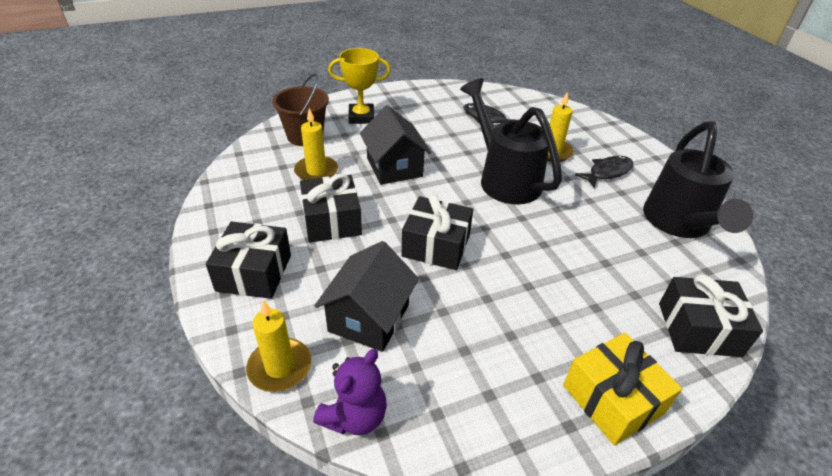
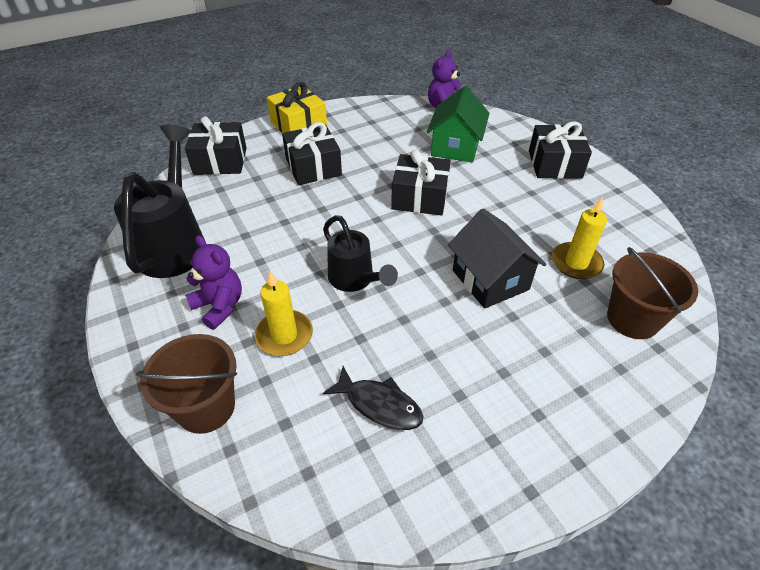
camera: 175 degrees right, 5 degrees up
(280, 367) = (497, 122): yellow candle -> none
(331, 221) = (522, 209): black gift -> black gift (313, 167)
(361, 117) = (582, 375): yellow trophy -> none
(369, 318) = (455, 147): black house -> green house
(504, 178) = (355, 279): black watering can -> black watering can, size x0.62
(588, 127) = (206, 407): none -> brown bucket
(607, 172) = (219, 306): black fish -> purple teddy bear

